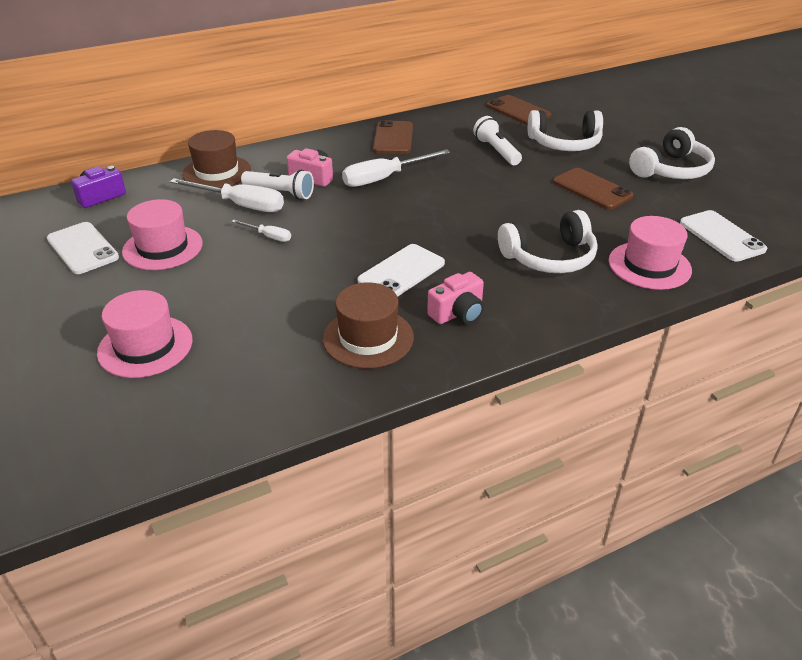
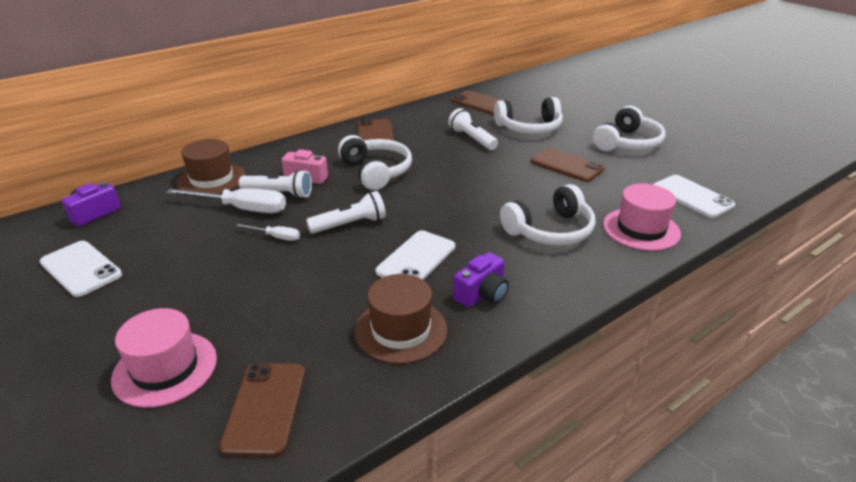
camera: 10 degrees left, 5 degrees down
(162, 247) = (168, 259): pink hat -> none
(227, 391) = (265, 408): none -> brown phone
(344, 231) = (350, 224): none -> white flashlight
(384, 178) = (376, 171): white screwdriver -> white headphones
(458, 313) = (482, 294): pink camera -> purple camera

